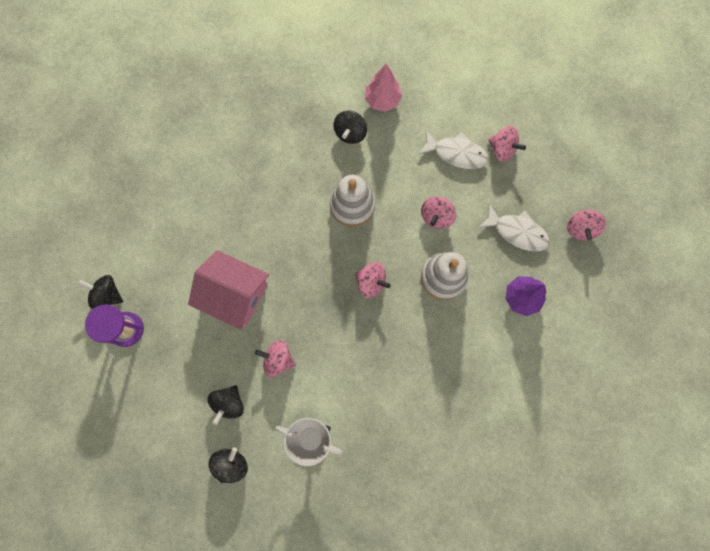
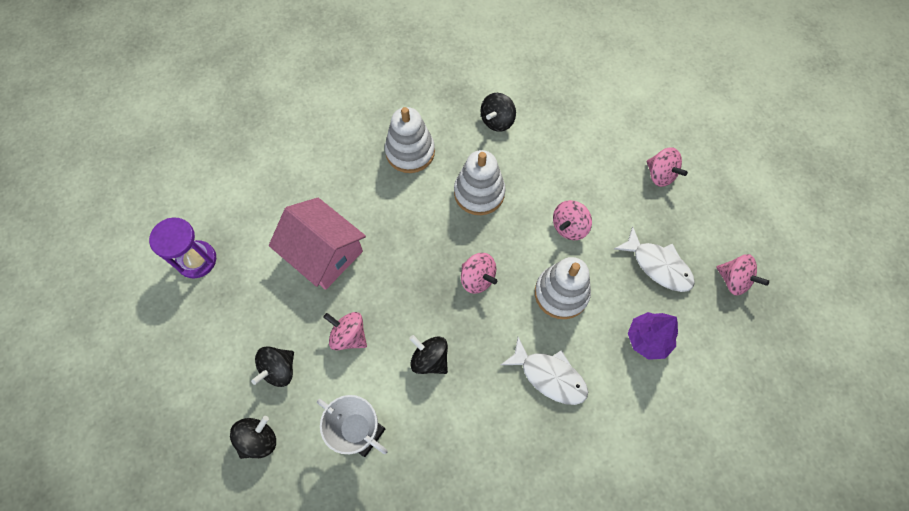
camera: 15 degrees right, 10 degrees down
(107, 294) = (190, 219): black spinning top -> black spinning top (430, 359)
(282, 182) = (410, 152): none -> white stacking toy
(382, 100) = (540, 96): pink tree -> none
(456, 153) = (608, 167): white fish -> white fish (549, 376)
(580, 229) = (733, 280): pink spinning top -> pink spinning top turned 75 degrees counterclockwise

